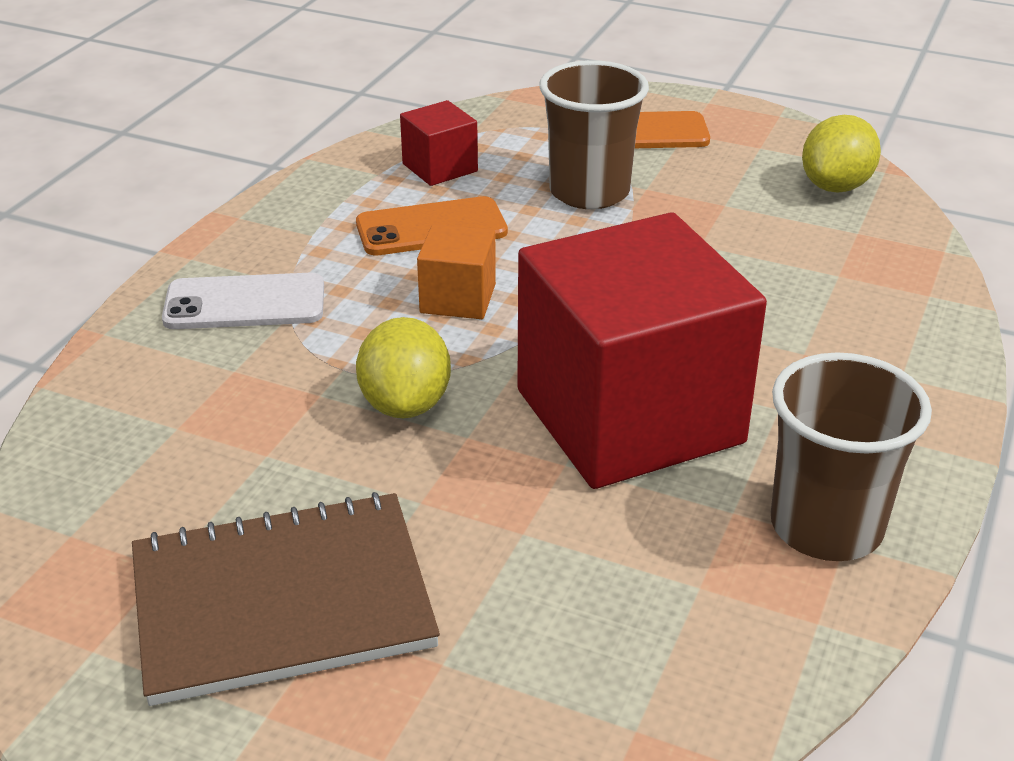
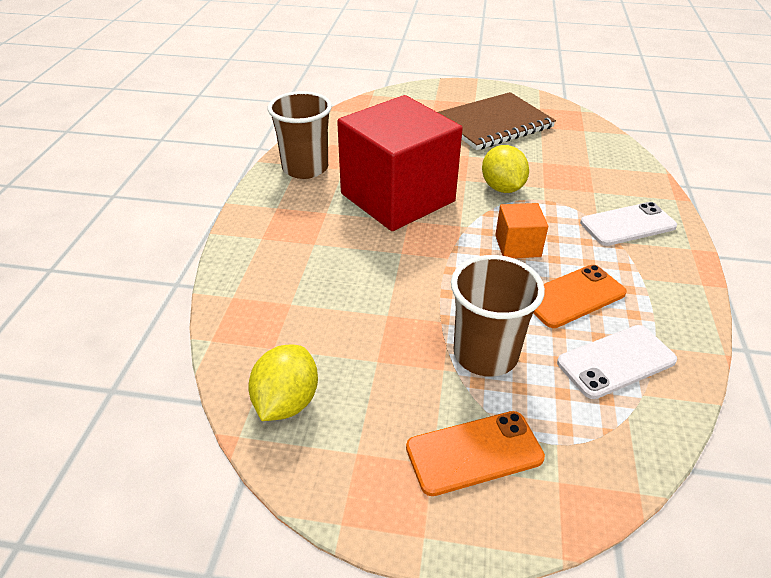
camera: 165 degrees right, 5 degrees up
(440, 167) = (616, 361): red cube -> white phone

